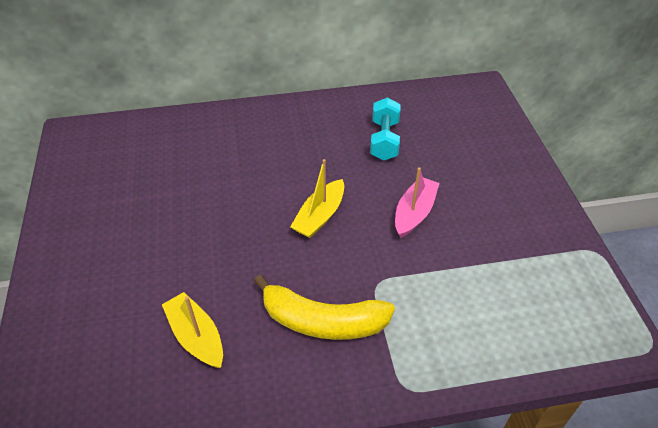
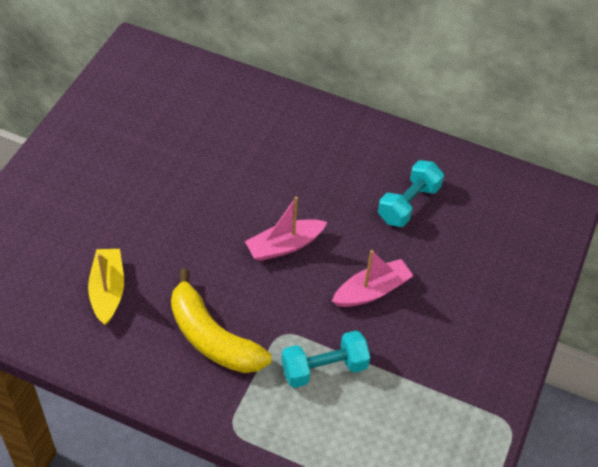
camera: 30 degrees right, 5 degrees up
(320, 216) = (284, 246): yellow boat -> pink boat
(433, 291) = (324, 368): none -> turquoise dumbbell

